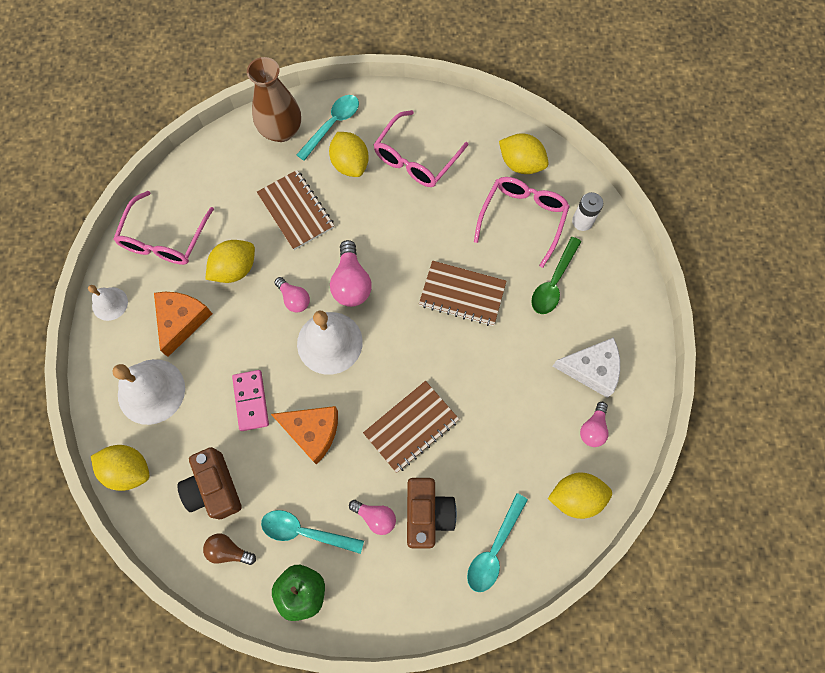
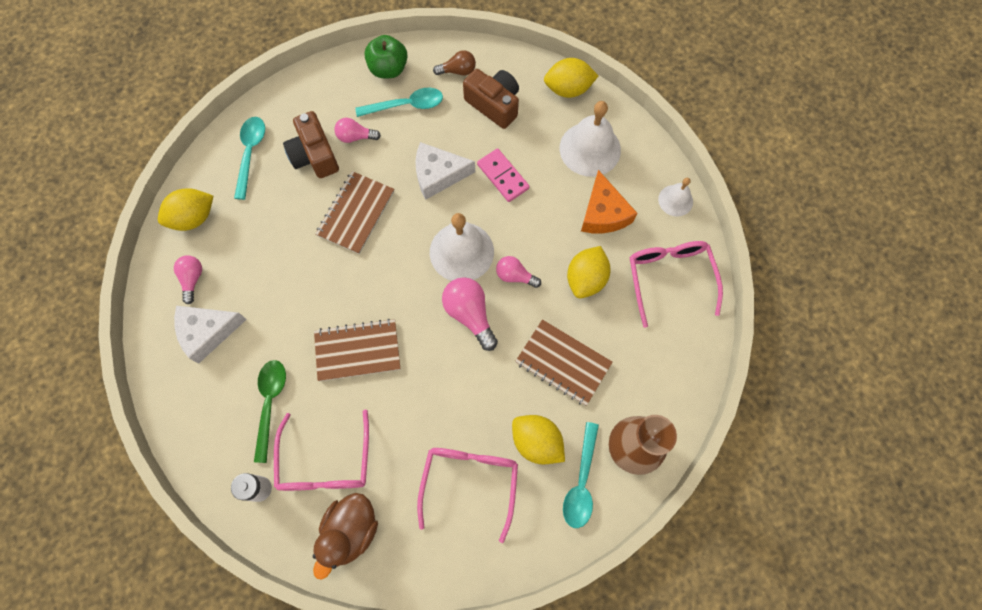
camera: 155 degrees right, 0 degrees up
(312, 432) = (438, 175): orange cheese -> white cheese
(521, 164) = (350, 531): yellow lemon -> brown duck

